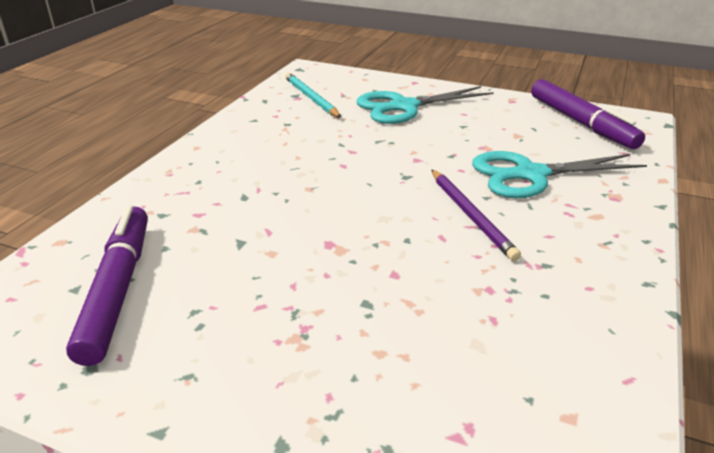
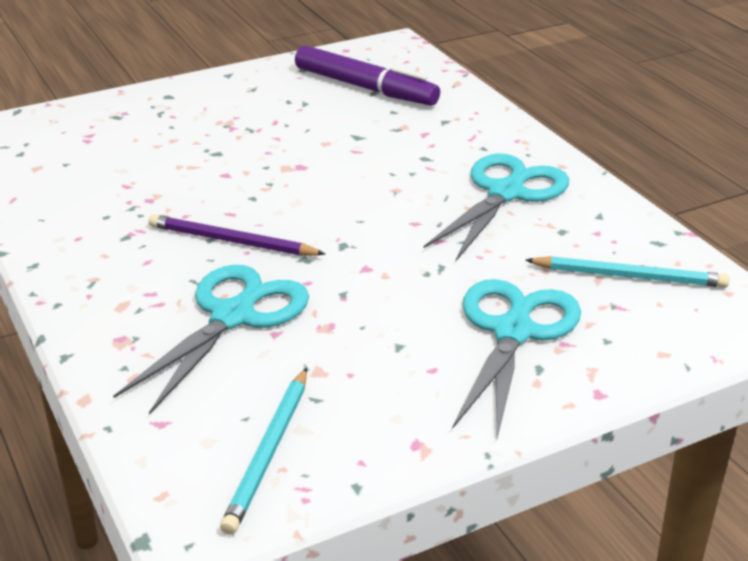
camera: 130 degrees right, 0 degrees up
(261, 151) = (506, 193): none -> turquoise scissors
(581, 123) = (269, 453): purple marker -> turquoise pencil

